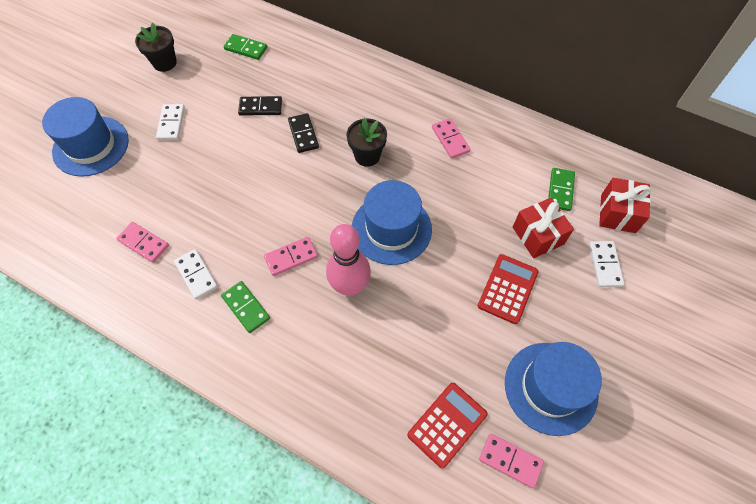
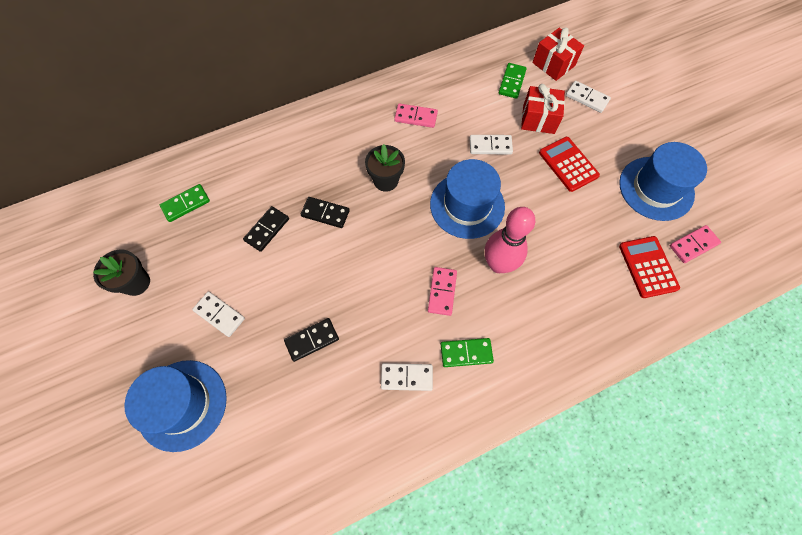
camera: 55 degrees left, 5 degrees up
(143, 243) = (339, 407): pink domino -> none
(187, 192) = (312, 340): none -> black domino
(470, 212) = (490, 146): none -> white domino
(560, 190) = (512, 82): green domino -> green domino turned 60 degrees clockwise

